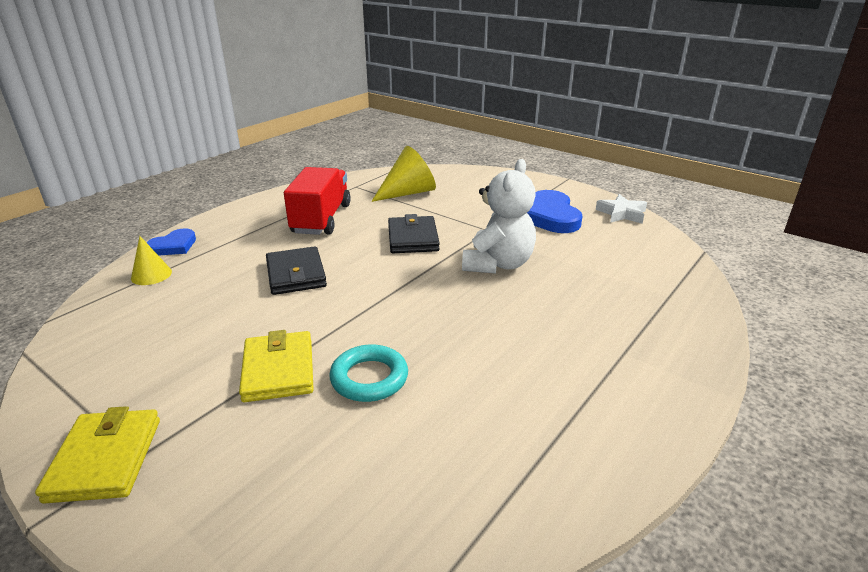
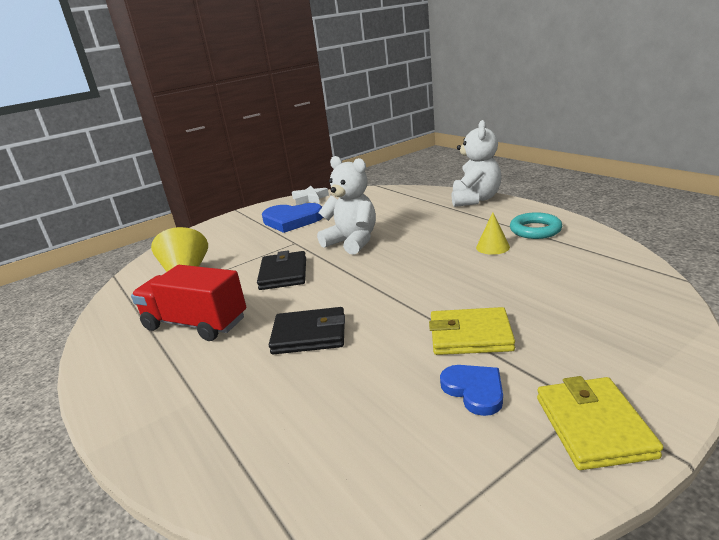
camera: 70 degrees left, 5 degrees down
(105, 459) = (593, 426): yellow wallet -> yellow wallet turned 75 degrees clockwise
(151, 275) = (235, 454): yellow cone -> yellow cone (492, 247)
(173, 246) = (161, 444): blue heart -> blue heart (474, 390)
(369, 378) = (487, 294): turquoise ring -> turquoise ring (535, 230)
(413, 238) = (283, 274): black wallet -> black wallet turned 75 degrees clockwise
(692, 350) = (475, 199): none -> white teddy bear

